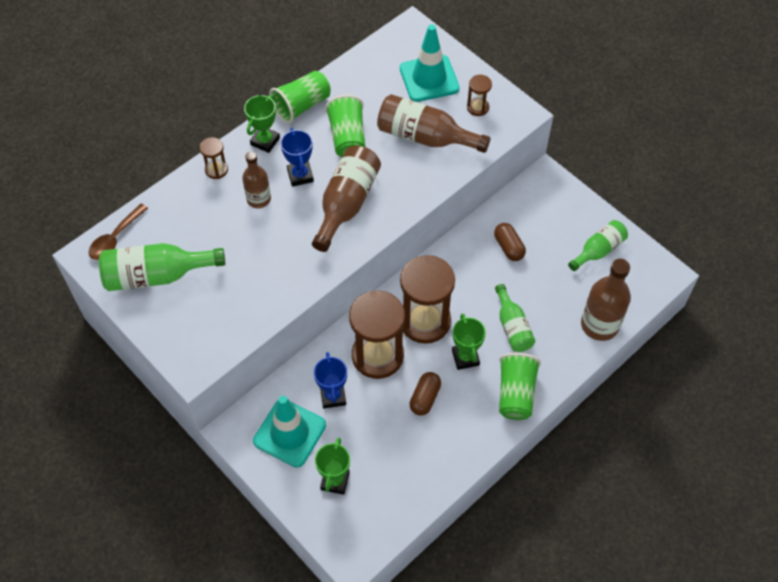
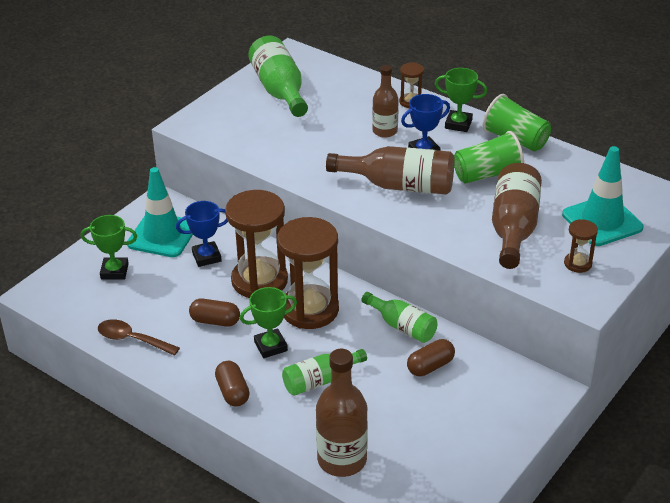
camera: 80 degrees right, 20 degrees down
(115, 238) = (313, 63): brown spoon -> brown spoon (132, 339)
(516, 393) = (232, 392): green cup -> brown capsule
(598, 250) = (454, 450): green bottle -> green bottle (402, 326)

